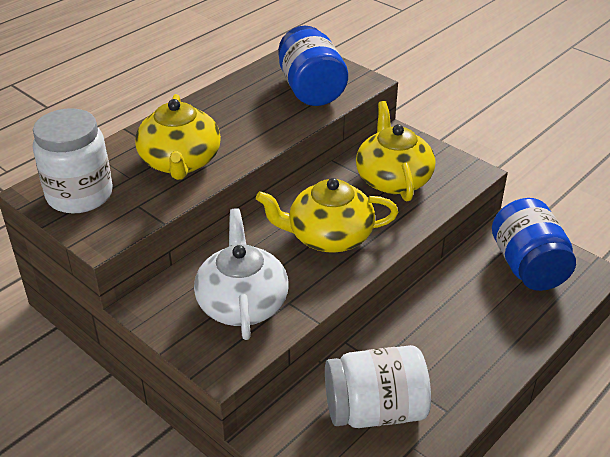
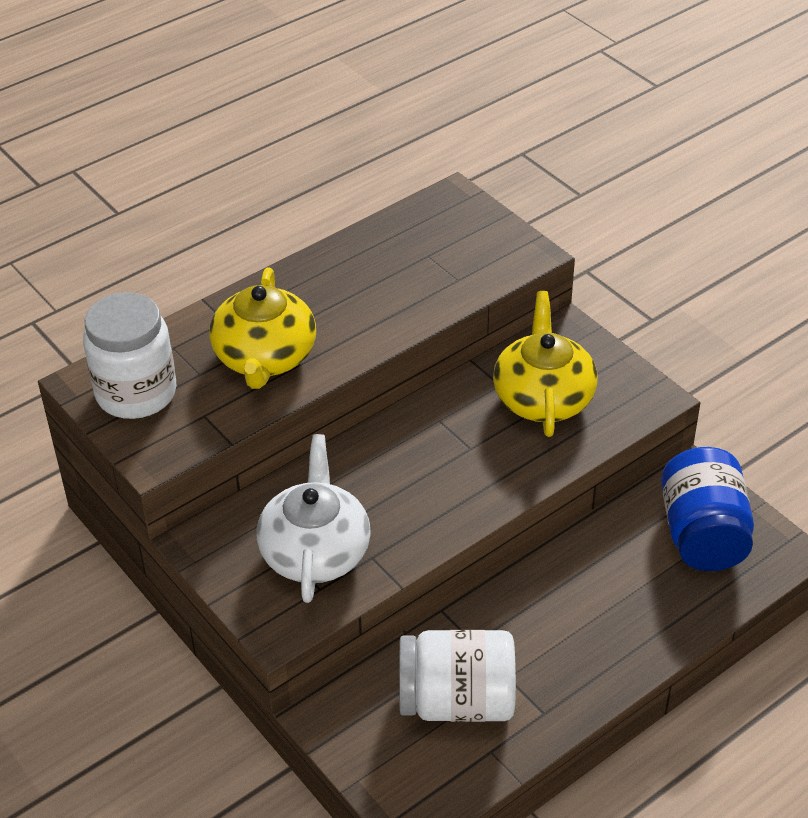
camera: 10 degrees right, 5 degrees up
(311, 90) = (454, 261): blue jar -> none
(328, 236) = (440, 472): yellow teapot -> none

